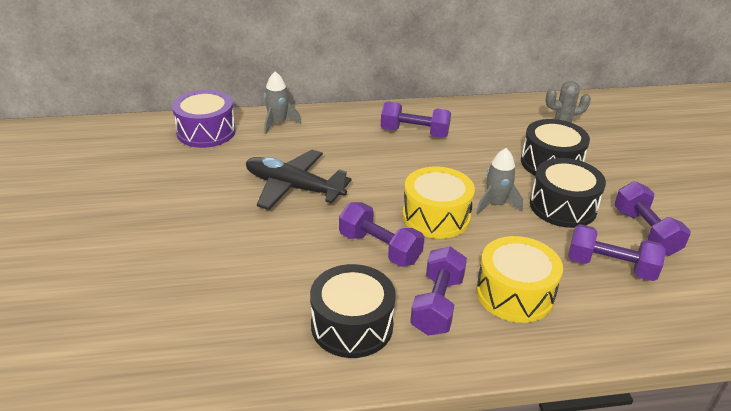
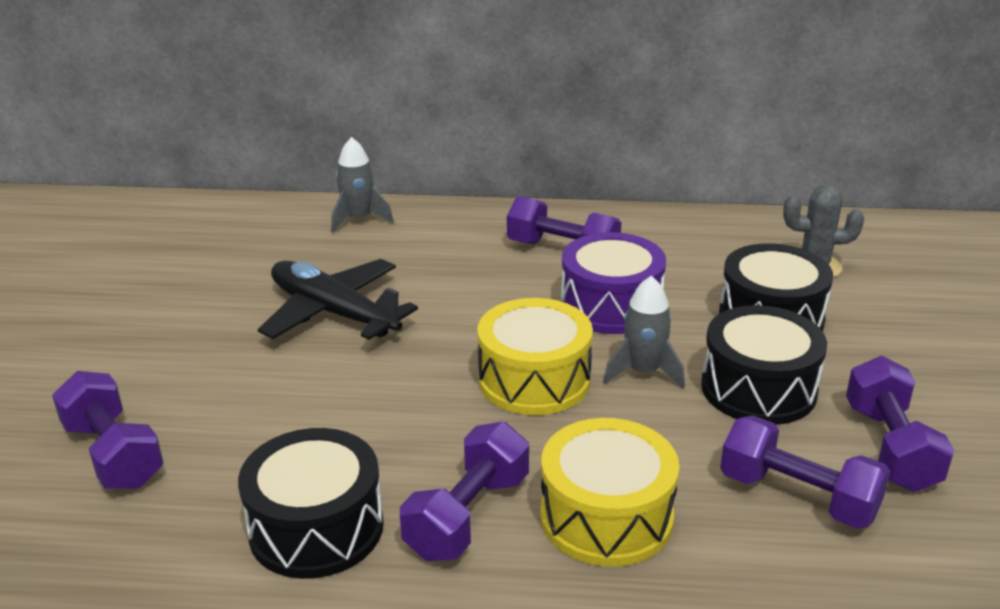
camera: 15 degrees right, 5 degrees down
(206, 132) = (248, 222): purple drum -> purple drum (611, 305)
(379, 248) = (419, 417): purple dumbbell -> purple dumbbell (113, 454)

